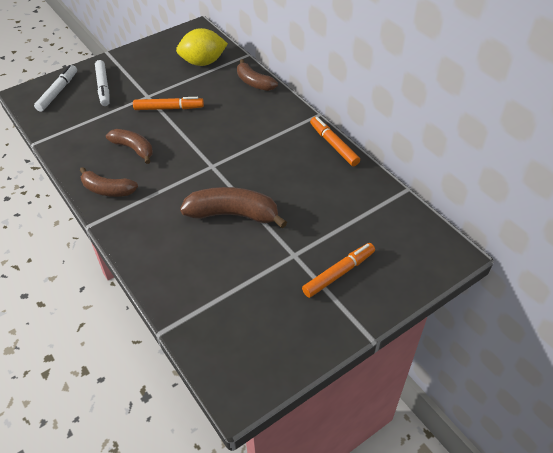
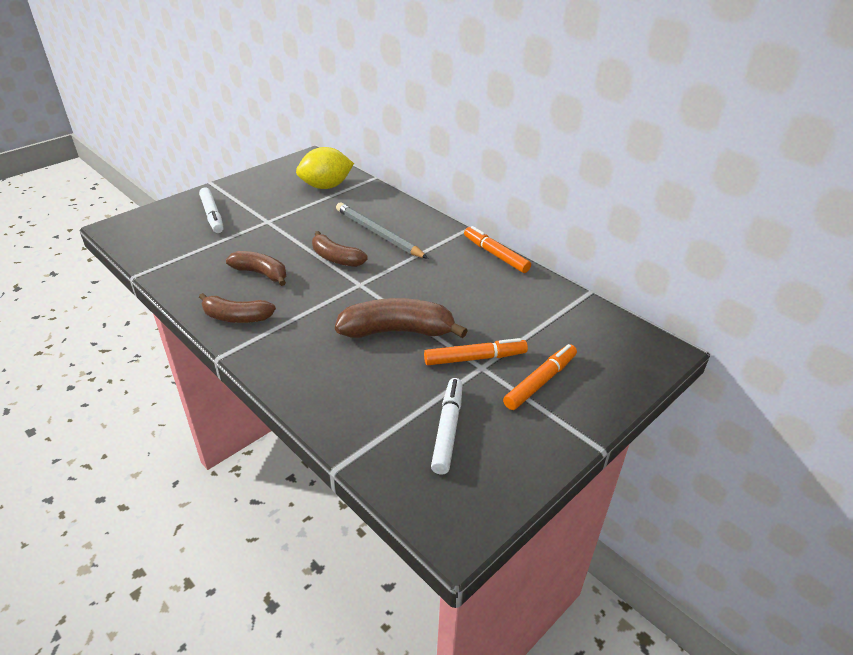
camera: 10 degrees left, 10 degrees down
(58, 92) = (157, 223): white marker -> white marker (447, 429)
(169, 108) = (295, 231): orange marker -> orange marker (475, 358)
(238, 115) = (378, 234): none -> grey pencil
(254, 82) = (389, 202): brown banana -> brown banana (336, 258)

